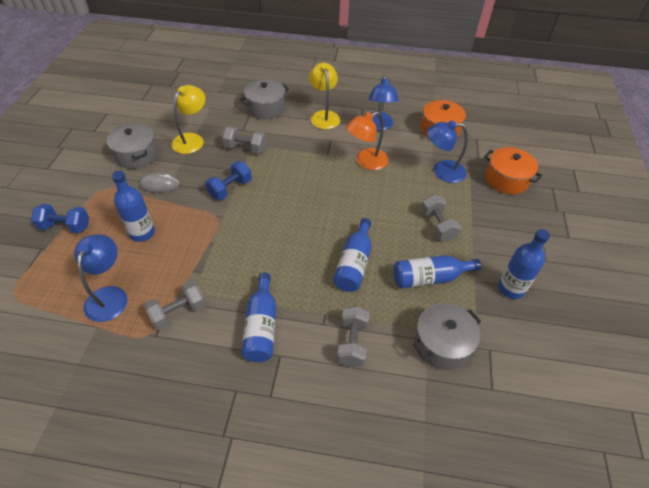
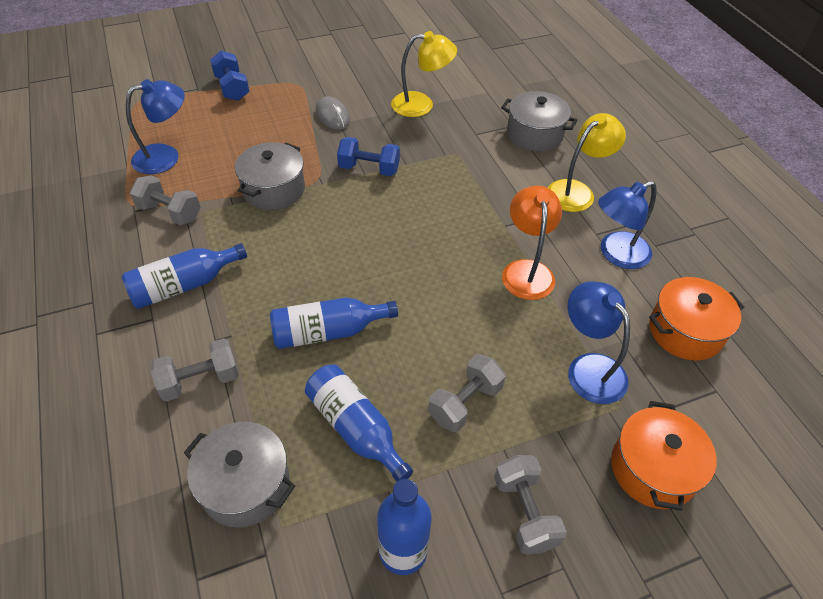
camera: 60 degrees right, 0 degrees up
(137, 155) = (362, 80): grey pot -> grey pot (274, 189)
(142, 233) = (257, 138): blue bottle -> none
(245, 148) = (445, 150): grey dumbbell -> grey dumbbell (524, 512)
(366, 162) = (526, 270): orange lamp -> orange lamp turned 60 degrees clockwise

